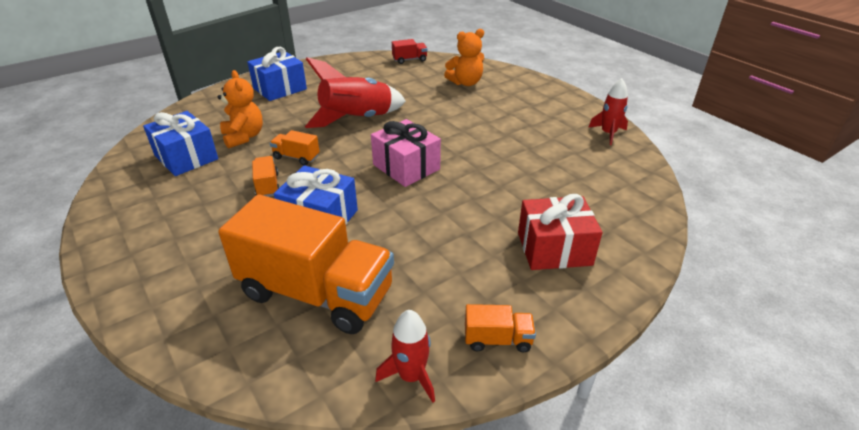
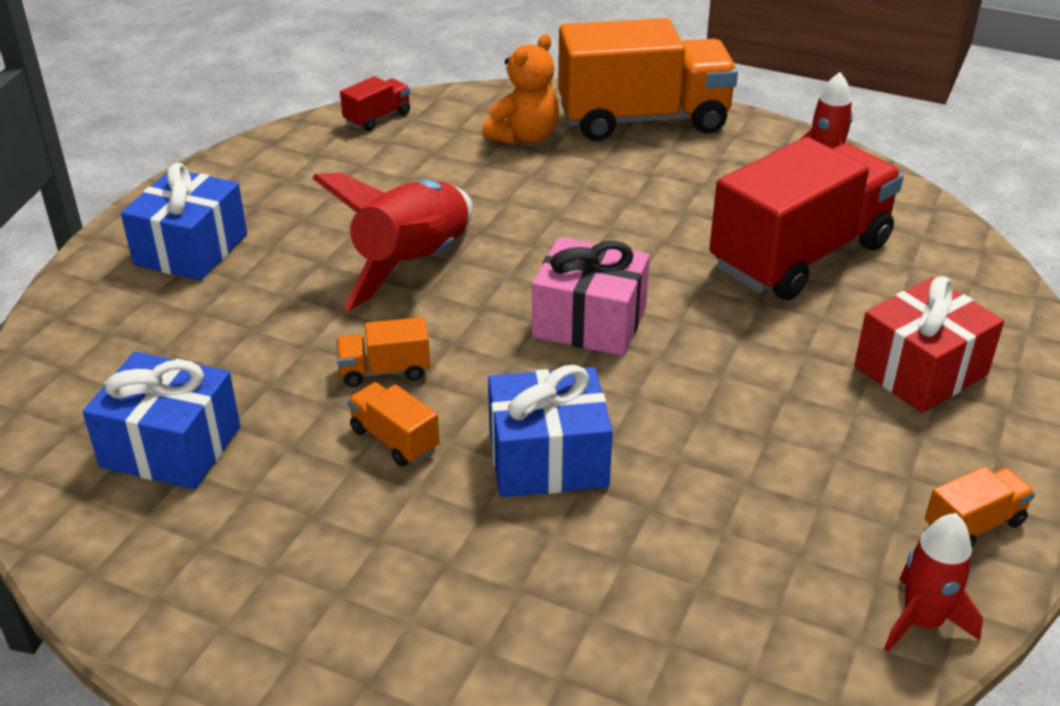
camera: 30 degrees left, 0 degrees up
(244, 137) = (237, 368): orange teddy bear -> none
(316, 293) = (676, 574): orange truck -> orange truck (643, 120)
(546, 171) = (800, 256): none -> red truck

